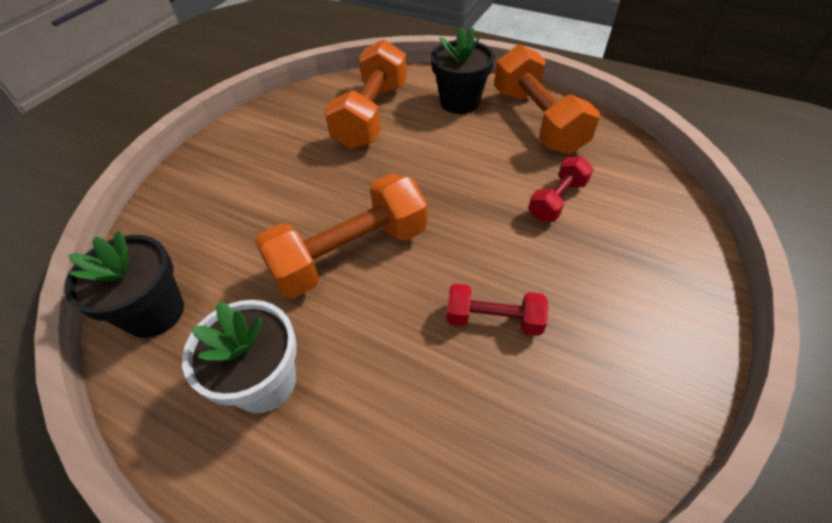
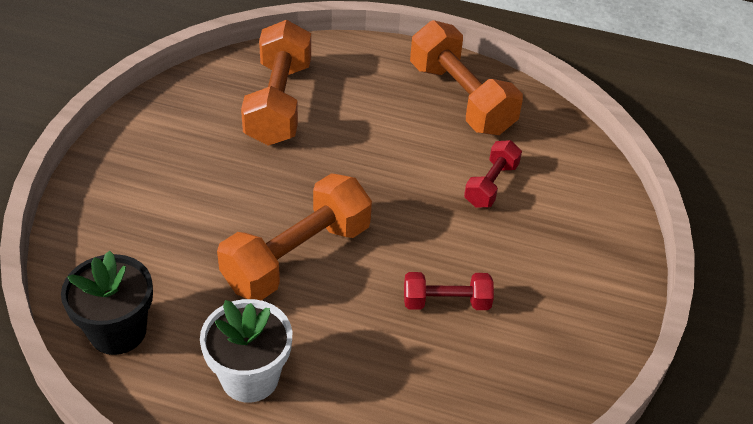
camera: 15 degrees left, 5 degrees down
(459, 102) = (374, 81): black flower pot -> none

